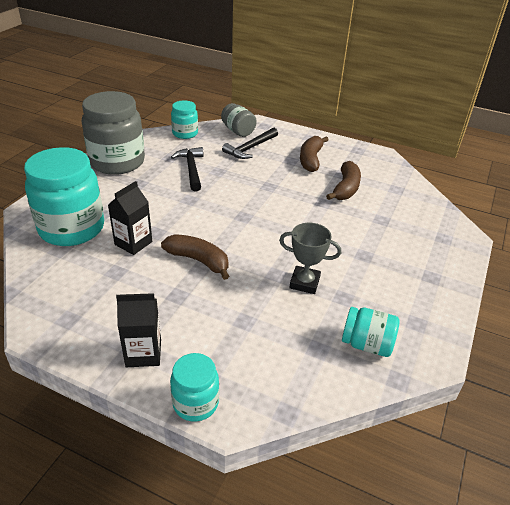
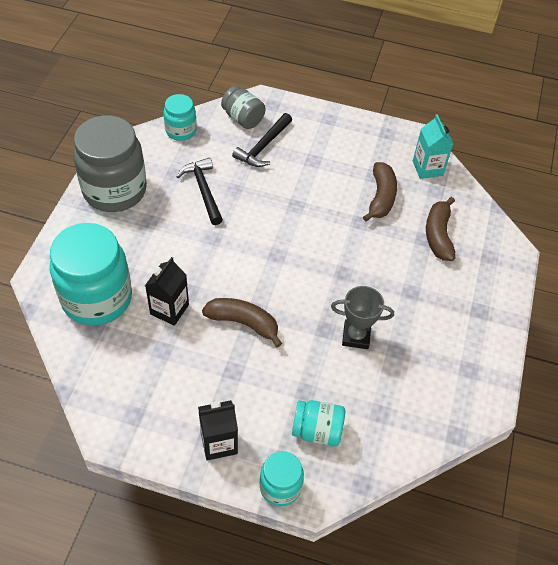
camera: 10 degrees left, 15 degrees up
(311, 159) = (336, 156): brown banana -> brown banana (438, 235)
(367, 344) = (424, 401): turquoise jar -> turquoise jar (317, 430)
(390, 174) = (427, 168): none -> turquoise carton

